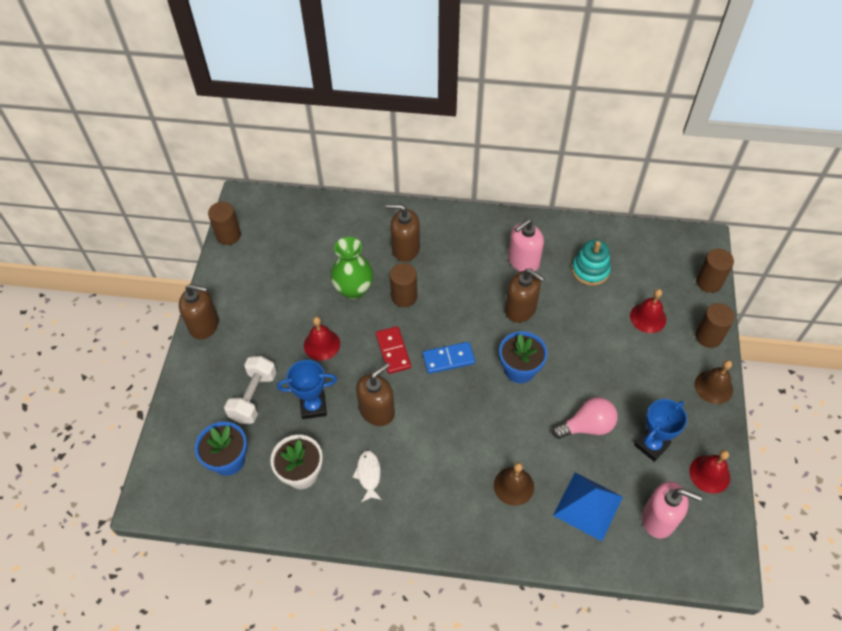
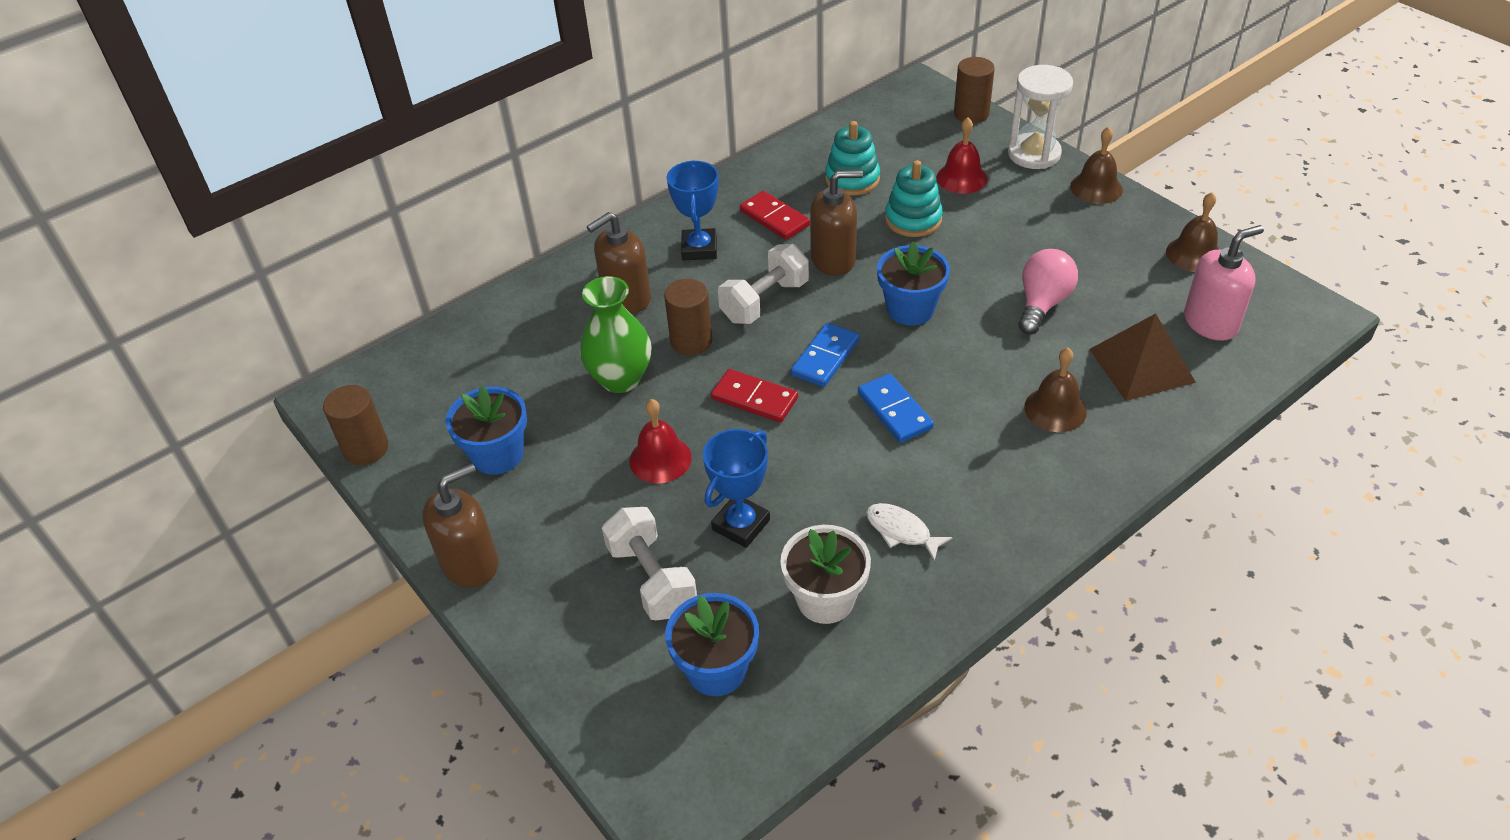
camera: 45 degrees left, 10 degrees down
(268, 283) = (497, 455): none -> blue flower pot
(377, 411) = (820, 466): brown soap dispenser -> none
(442, 415) = (895, 410): none -> blue domino
(460, 304) = (764, 301): none -> white dumbbell
(523, 261) = (774, 218): pink soap dispenser -> red domino
(588, 506) = (1142, 365): blue pyramid -> brown pyramid
(589, 320) = (913, 219): none -> turquoise stacking toy
(651, 445) = (1117, 272): blue trophy -> blue trophy (699, 249)
(708, 336) = (1034, 154): brown cylinder -> white hourglass
(709, 474) = (1194, 254): red bell -> brown bell

